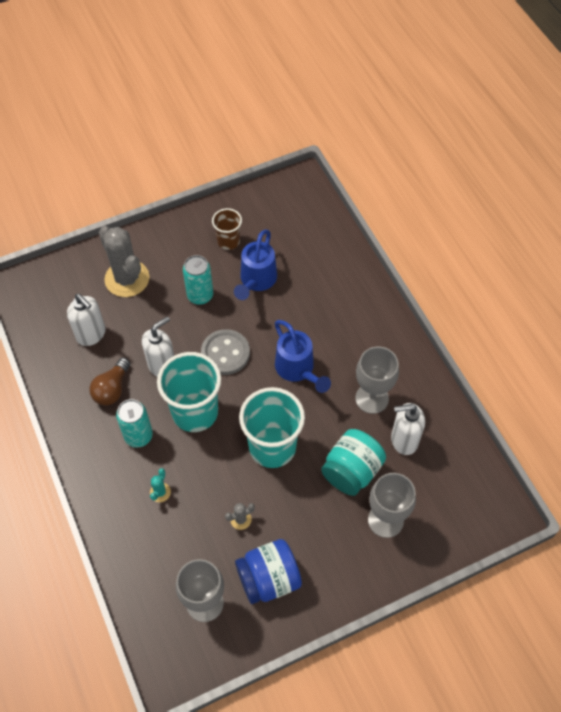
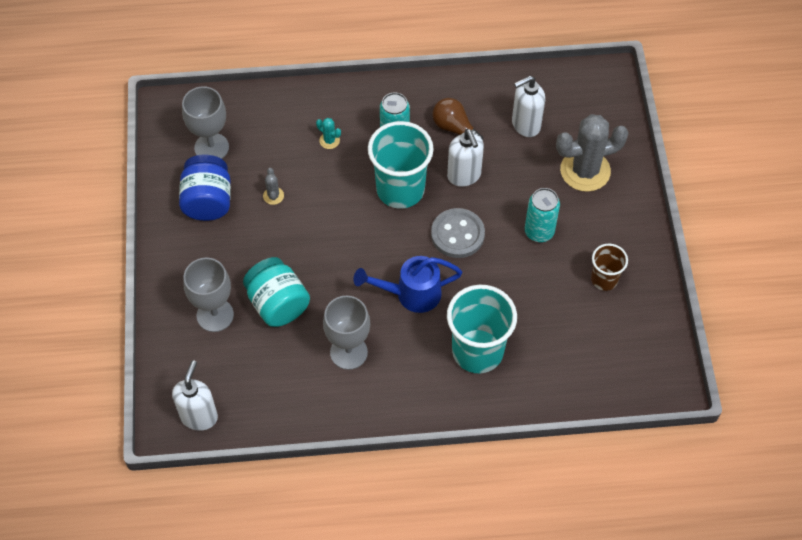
camera: 110 degrees right, 0 degrees up
(256, 281) = (539, 291): blue watering can -> none
(272, 447) = (334, 244): turquoise cup -> turquoise cup (477, 351)
(404, 440) = (288, 364): white soap dispenser -> white soap dispenser (199, 416)

